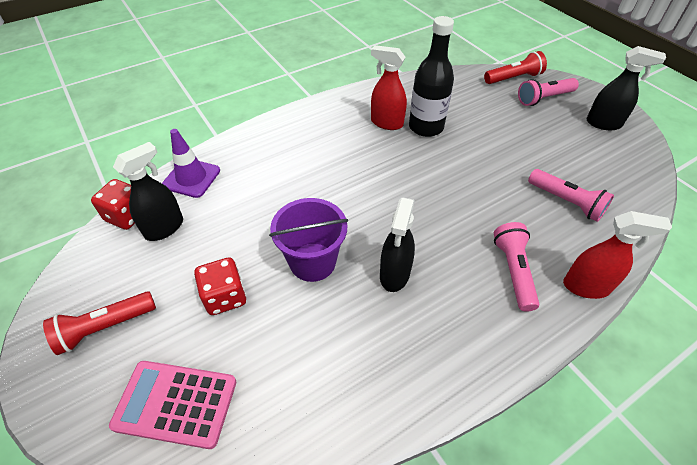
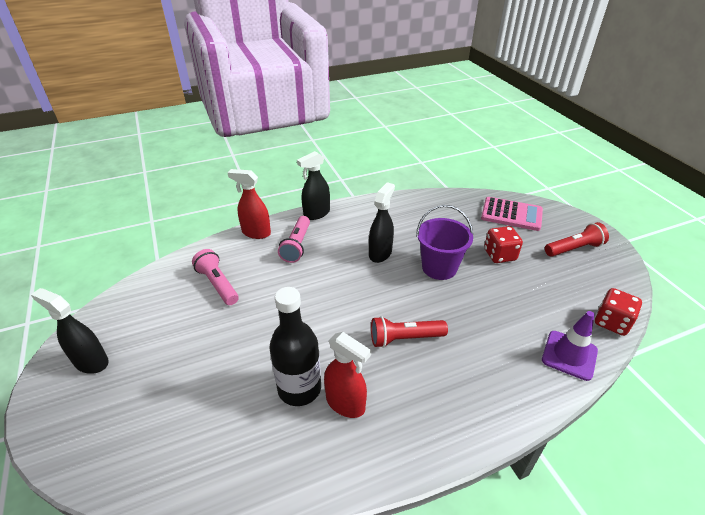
camera: 170 degrees left, 10 degrees down
(164, 228) = (569, 307): black spray bottle -> black spray bottle (316, 214)
(513, 78) = (118, 471): red flashlight -> red flashlight (405, 338)
(544, 98) = (116, 416): pink flashlight -> none

